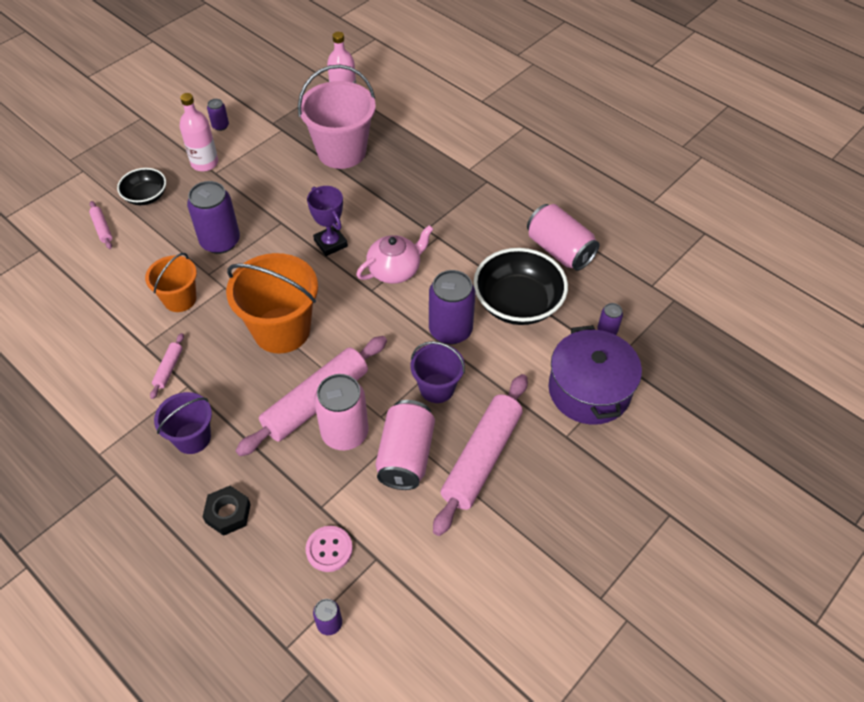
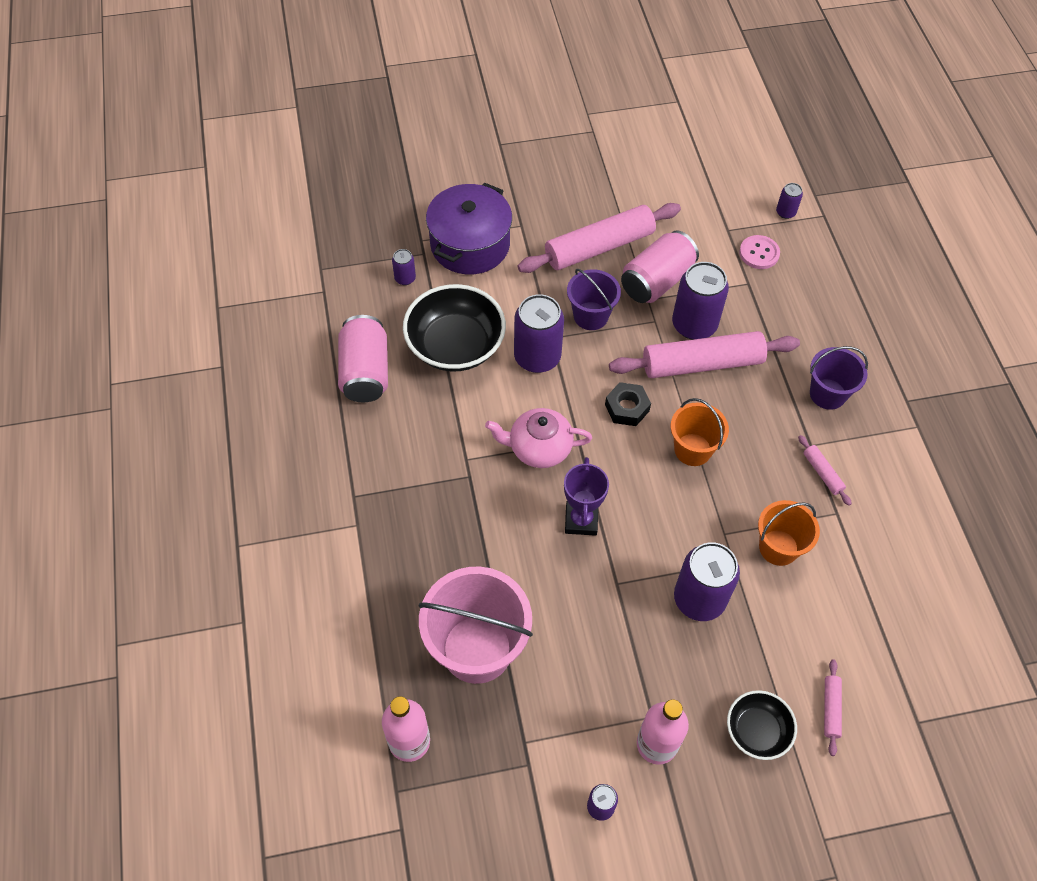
camera: 145 degrees left, 5 degrees up
(168, 369) = (822, 473): pink rolling pin -> pink rolling pin turned 75 degrees counterclockwise
(228, 513) = (824, 318): black nut -> black nut (627, 408)
(281, 330) = (693, 449): orange bucket -> orange bucket, size x0.58
(345, 433) = (694, 325): pink can -> purple can

